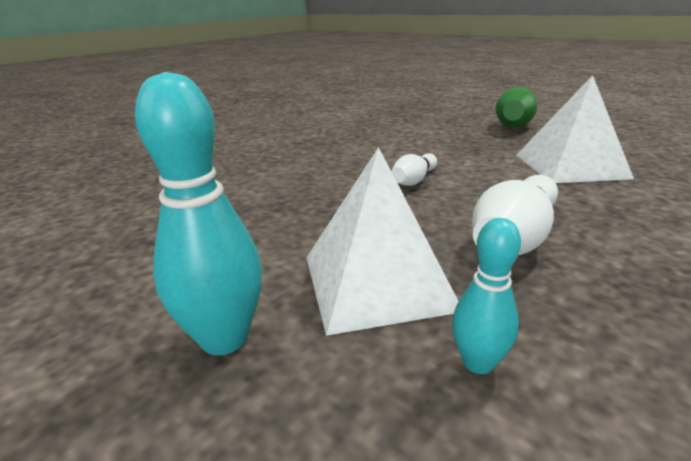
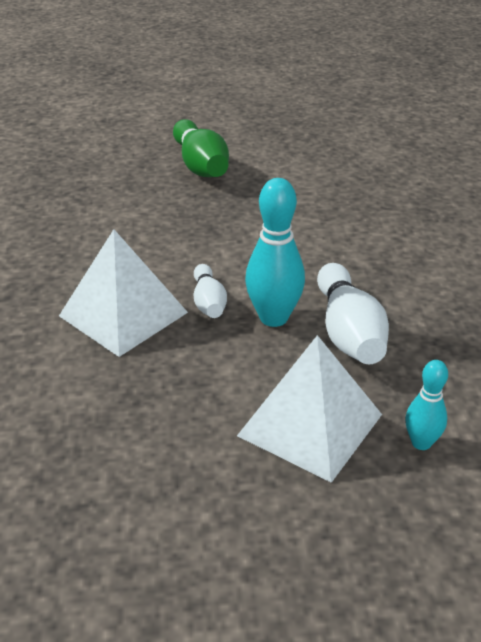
camera: 45 degrees left, 10 degrees up
(224, 338) = (277, 528): turquoise bowling pin -> turquoise bowling pin (273, 317)
(570, 166) = (309, 222): white pyramid -> white pyramid (123, 314)

